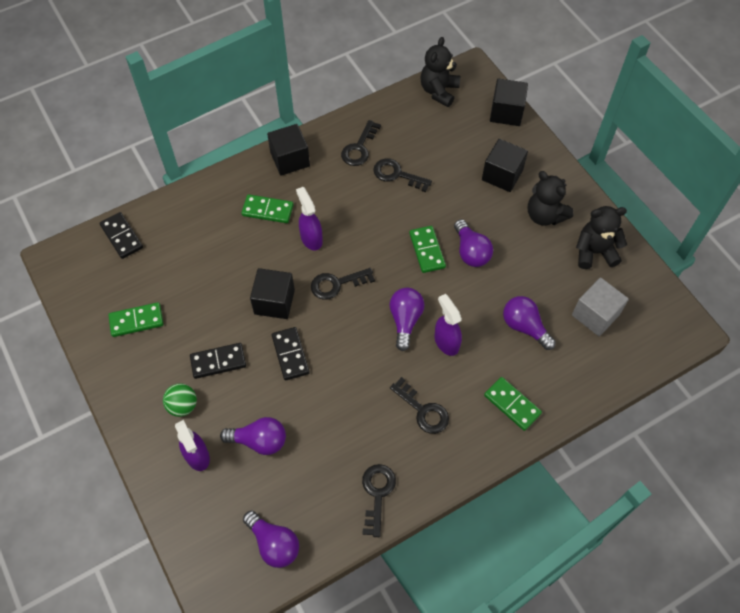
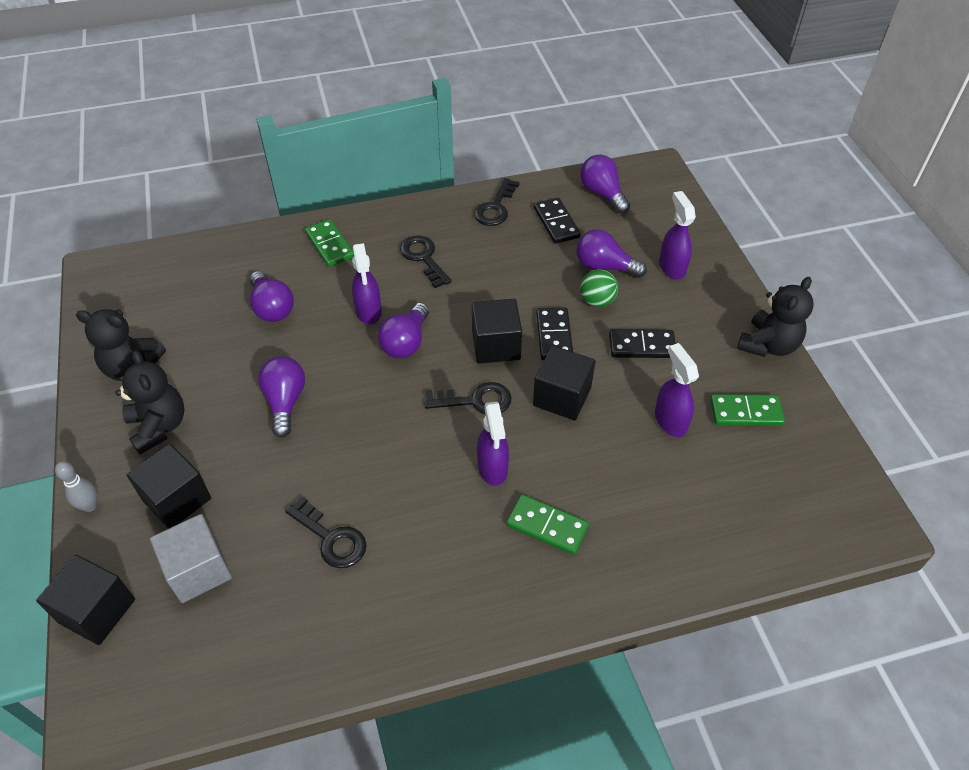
camera: 165 degrees left, 10 degrees down
(122, 236) = (776, 535): black domino -> black domino (556, 223)
(183, 406) = (686, 312): green ball -> green ball (597, 301)
(193, 301) = (670, 420): none -> purple spray bottle
(290, 159) = (492, 609): black cube -> black cube (496, 345)
(359, 148) = (371, 602): black key -> none
(427, 250) = (341, 416): green domino -> none
(439, 91) = (182, 690): black teddy bear -> black teddy bear (768, 345)
(551, 160) = (90, 506): none -> grey bowling pin
(595, 315) = (185, 302): grey cube -> grey cube (198, 570)

